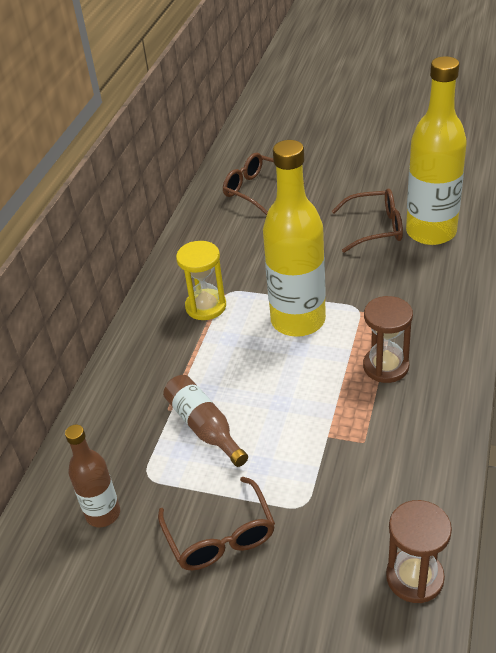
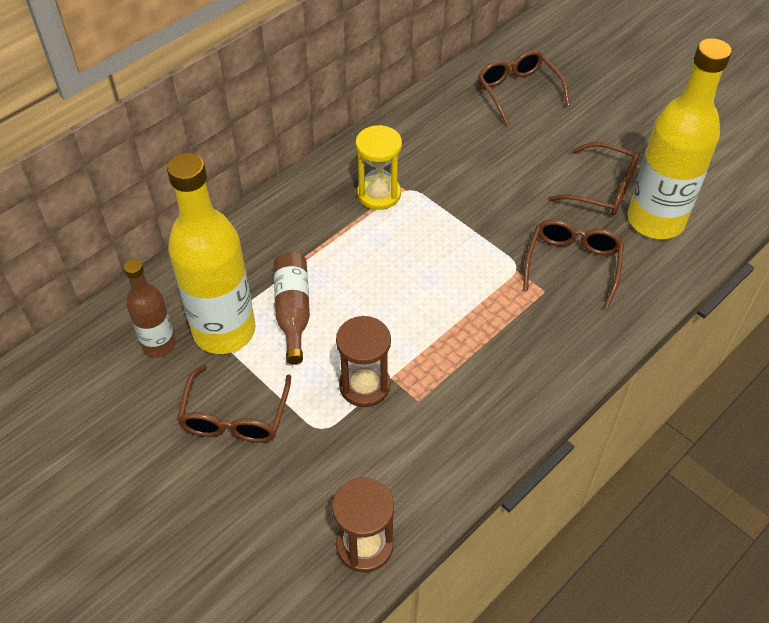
camera: 25 degrees right, 10 degrees up
(298, 320) = (451, 250): yellow bottle -> yellow bottle (224, 331)
(386, 366) = (496, 339): brown hourglass -> brown hourglass (364, 385)
(397, 287) = (572, 264): none -> brown glasses

